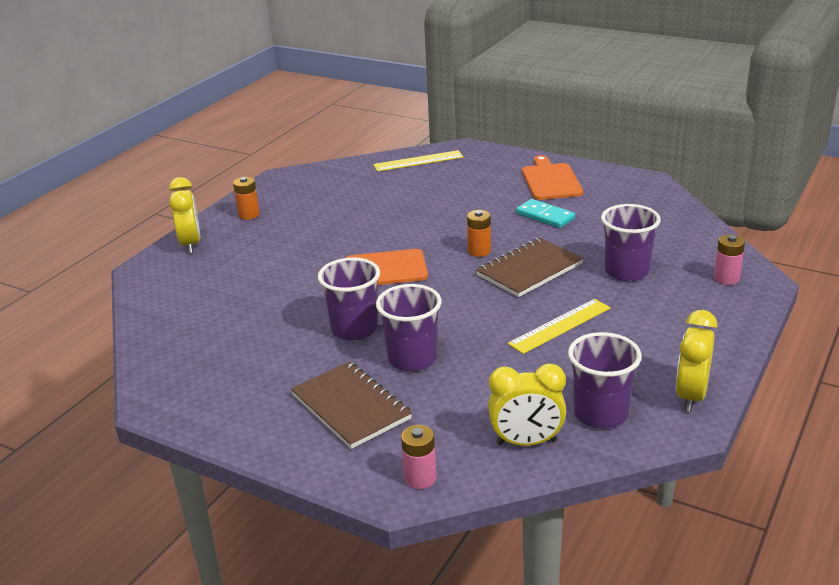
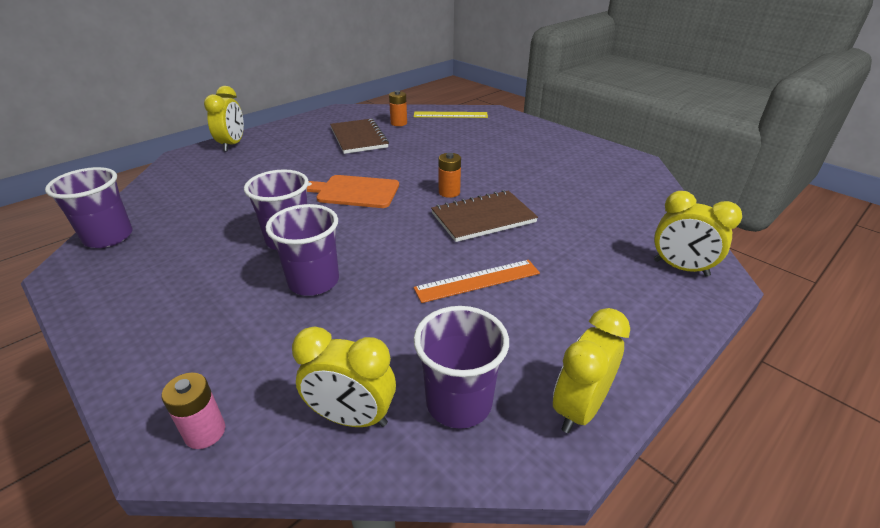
camera: 15 degrees right, 5 degrees up
(249, 215) = (293, 131): orange battery -> orange battery (399, 123)
(350, 407) = (216, 319): brown notebook -> brown notebook (358, 138)
(545, 216) = (527, 174): turquoise domino -> none
(550, 180) = (549, 146): orange cutting board -> none
(560, 326) = (477, 281): yellow ruler -> orange ruler
(626, 271) = (576, 239): purple cup -> purple cup (108, 237)
(726, 278) = (680, 268): pink battery -> yellow clock

